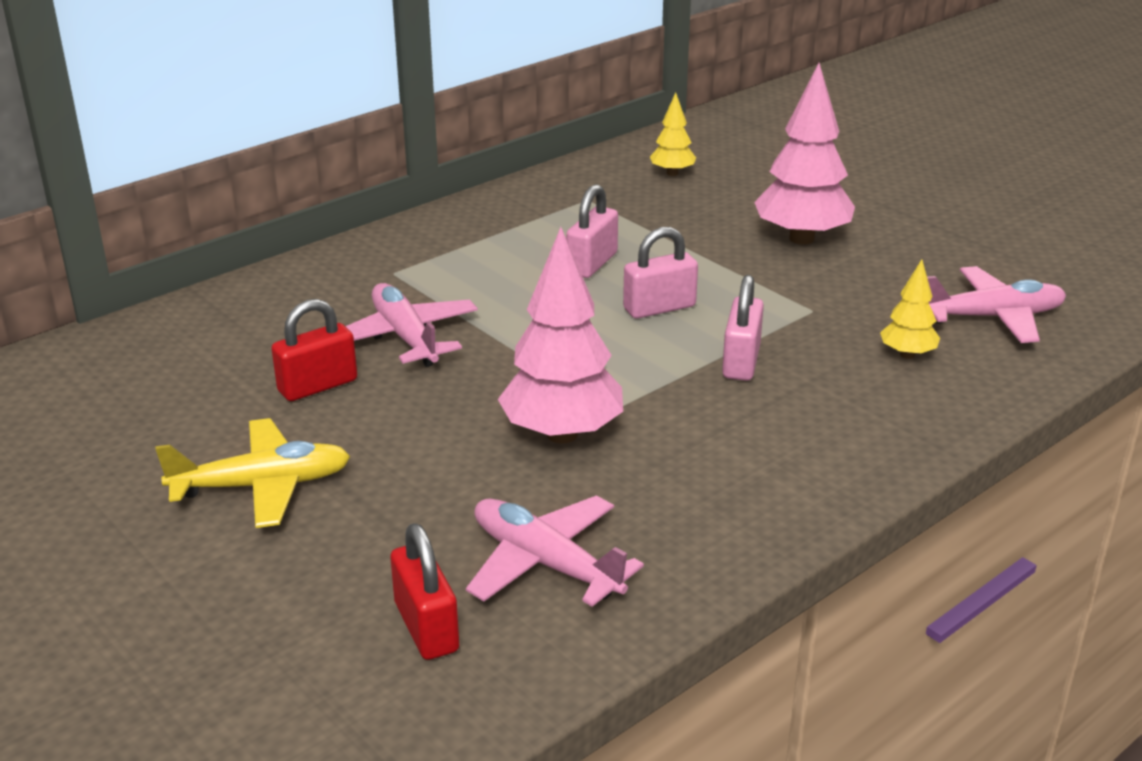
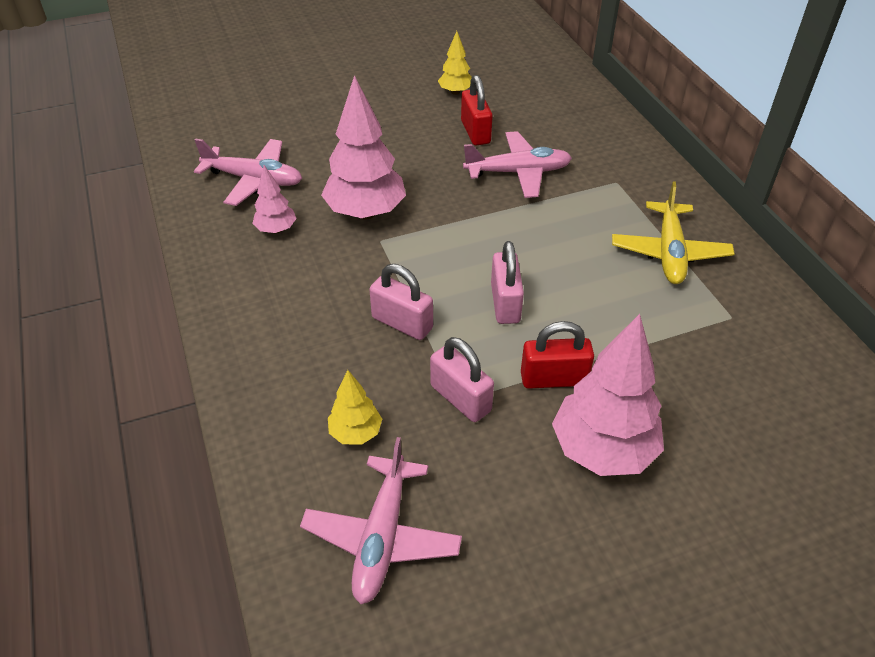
camera: 110 degrees right, 15 degrees up
(262, 486) = (385, 104): yellow plane -> yellow plane (669, 252)
(426, 627) = (239, 136): red padlock -> red padlock (554, 379)
(546, 563) = (254, 180): pink plane -> pink plane turned 45 degrees clockwise
(592, 263) = (596, 285): pink padlock -> pink padlock (460, 398)
(649, 501) = (276, 230): none -> pink tree
(672, 173) = (790, 400): yellow tree -> yellow tree (455, 92)

